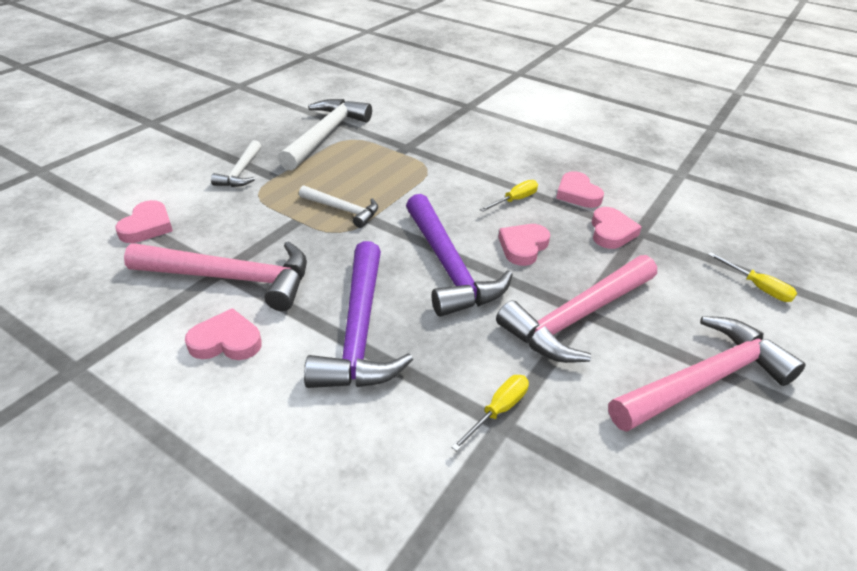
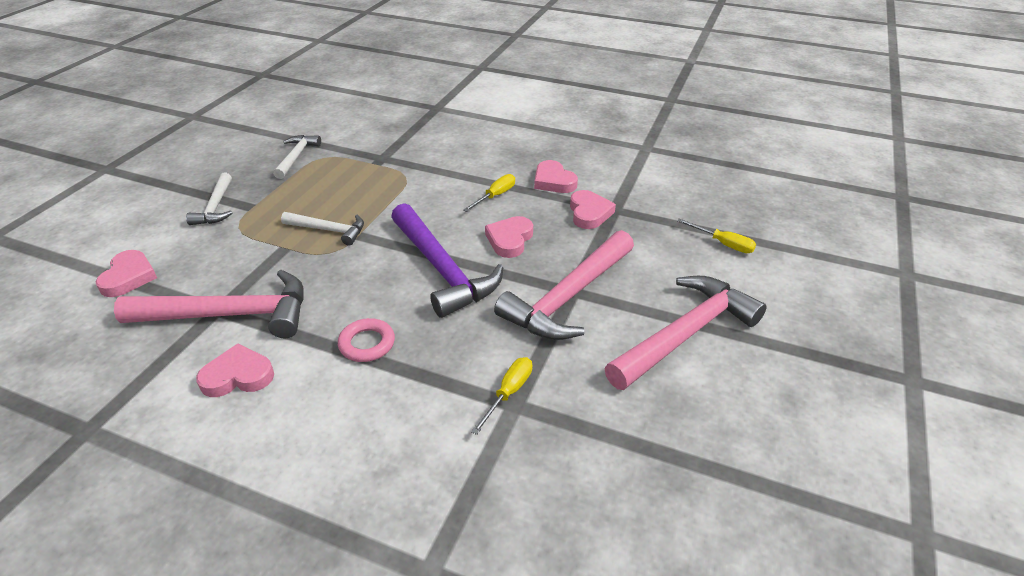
camera: 10 degrees left, 0 degrees up
(325, 135) = (296, 157): white hammer -> white hammer, size x0.55
(359, 331) = (367, 344): purple hammer -> pink ring

